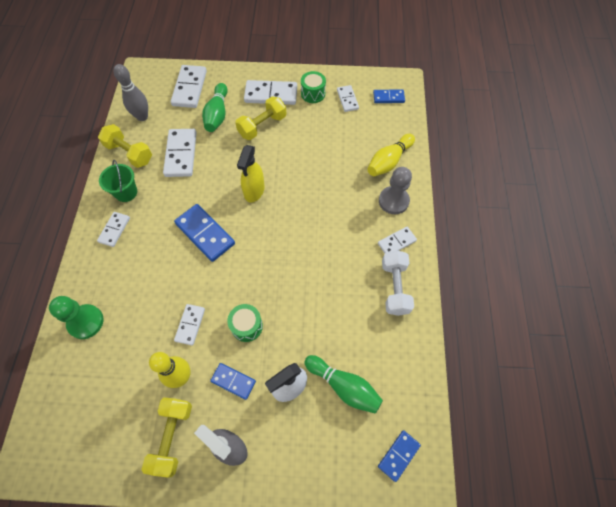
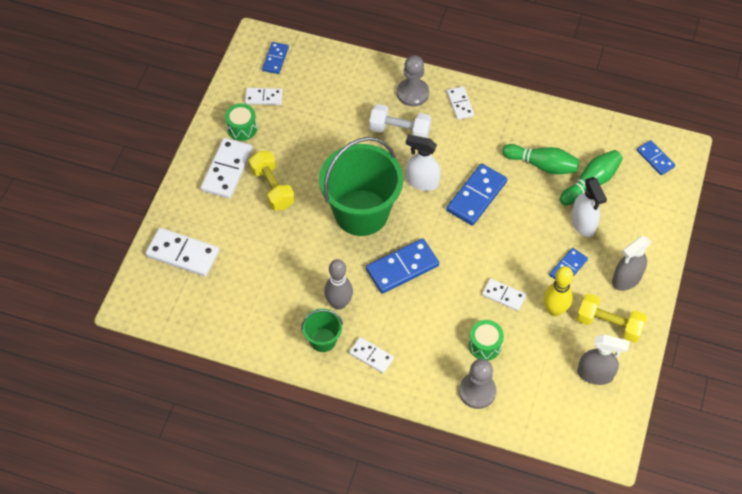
camera: 75 degrees left, 5 degrees down
(86, 322) = (477, 391): green pawn -> grey pawn
(112, 433) = (595, 374): none -> grey spray bottle
(129, 153) = (265, 331): yellow dumbbell -> none
(142, 117) = (211, 312): grey bowling pin -> grey bowling pin (339, 303)
(181, 154) = (286, 277): white domino -> none
(217, 114) = (238, 230): green bowling pin -> green bowling pin (542, 165)
(246, 326) = (516, 247): green drum -> green drum (485, 345)
(254, 191) = (361, 213): yellow spray bottle -> green bucket
(296, 278) = (476, 196): none -> blue domino
(298, 229) = (422, 182): none -> white spray bottle
(389, 161) = (362, 83): yellow bowling pin -> none
(394, 287) = (507, 119): white dumbbell -> white dumbbell (400, 131)

